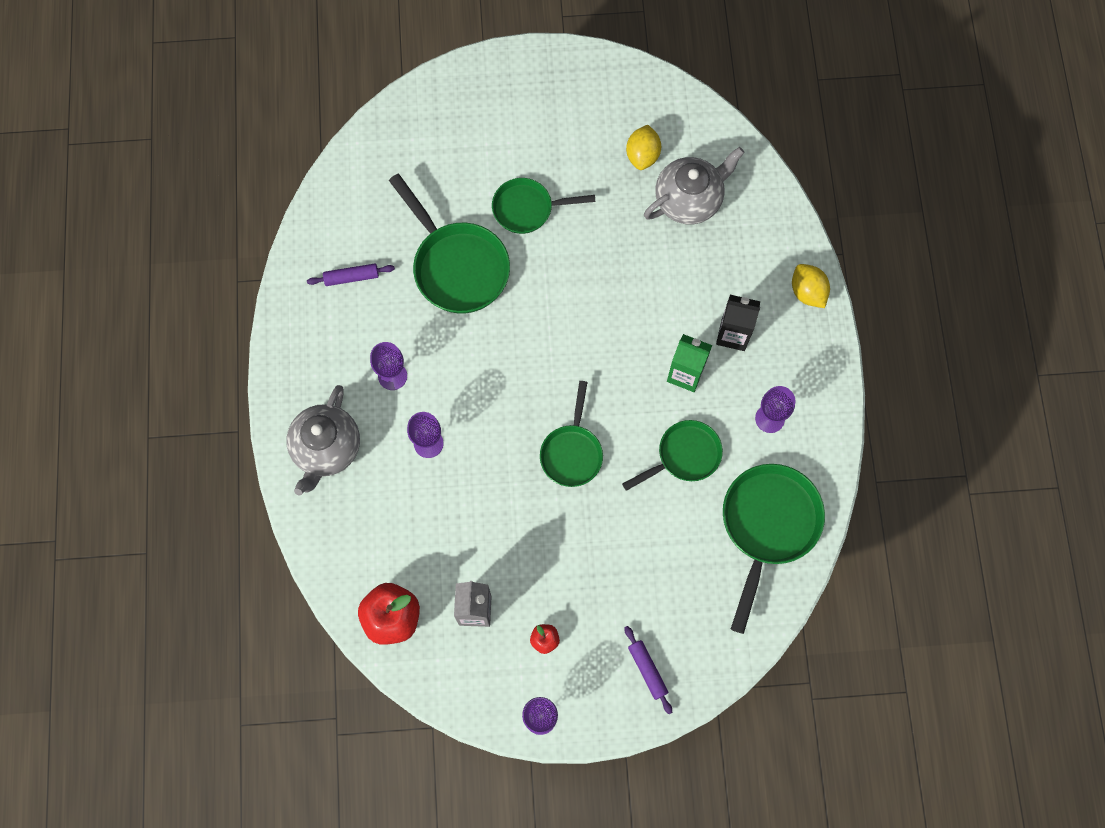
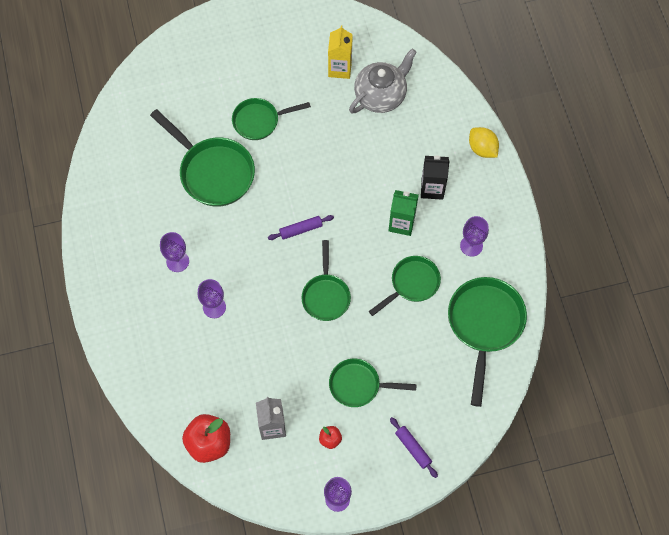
camera: 10 degrees left, 5 degrees down
(326, 449) = (135, 324): grey teapot -> none
(351, 277) = (133, 193): purple rolling pin -> purple rolling pin (301, 229)
(593, 576) = (359, 385): none -> green pan
(642, 155) = (340, 68): yellow lemon -> yellow carton

